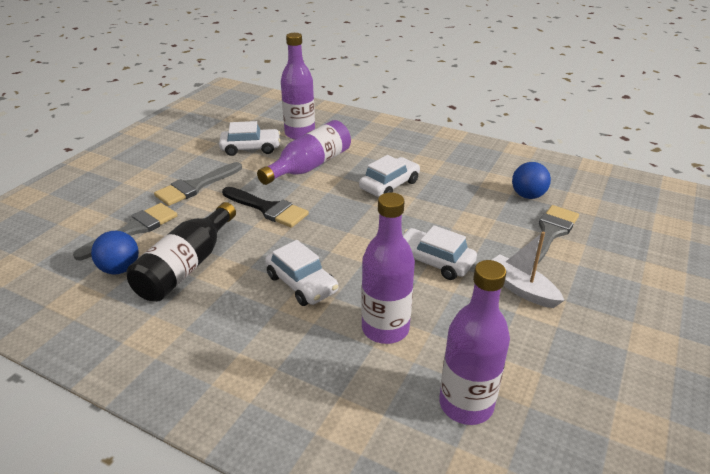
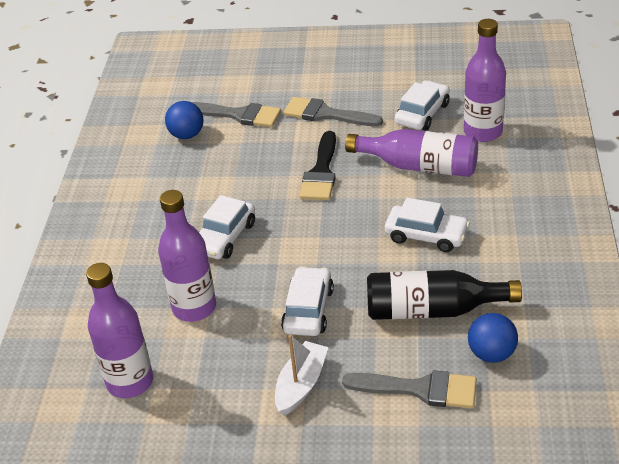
camera: 70 degrees right, 5 degrees up
(187, 266) = (210, 166): black bottle -> black bottle (432, 310)
(251, 148) = (422, 114): white car -> white car turned 120 degrees counterclockwise

